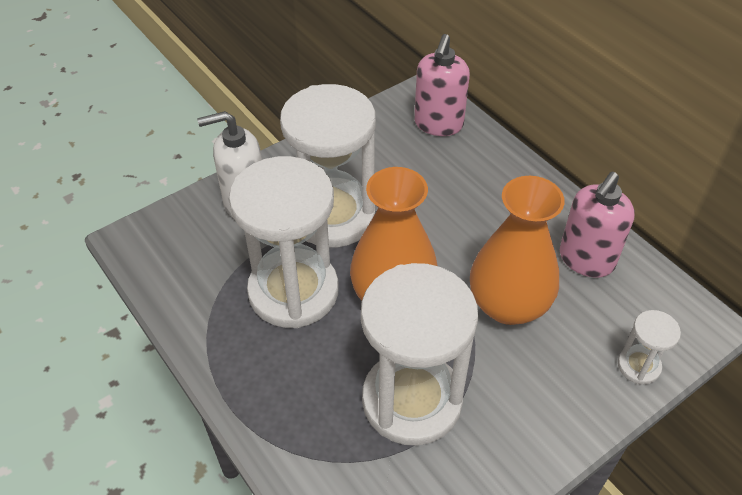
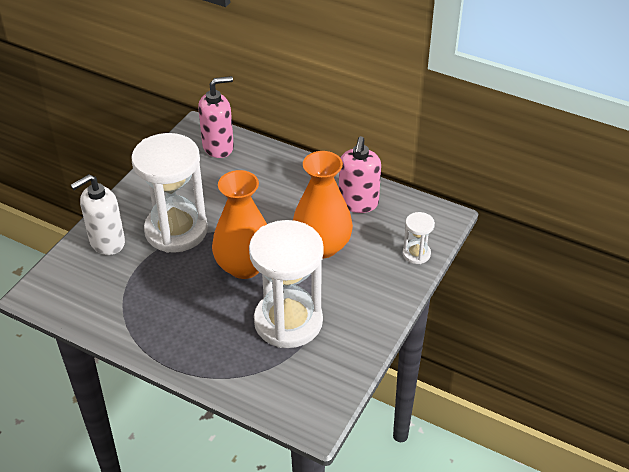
camera: 25 degrees left, 5 degrees down
(293, 291) = (175, 286): white hourglass -> none
(438, 124) = (218, 147): pink soap dispenser -> pink soap dispenser turned 105 degrees counterclockwise

